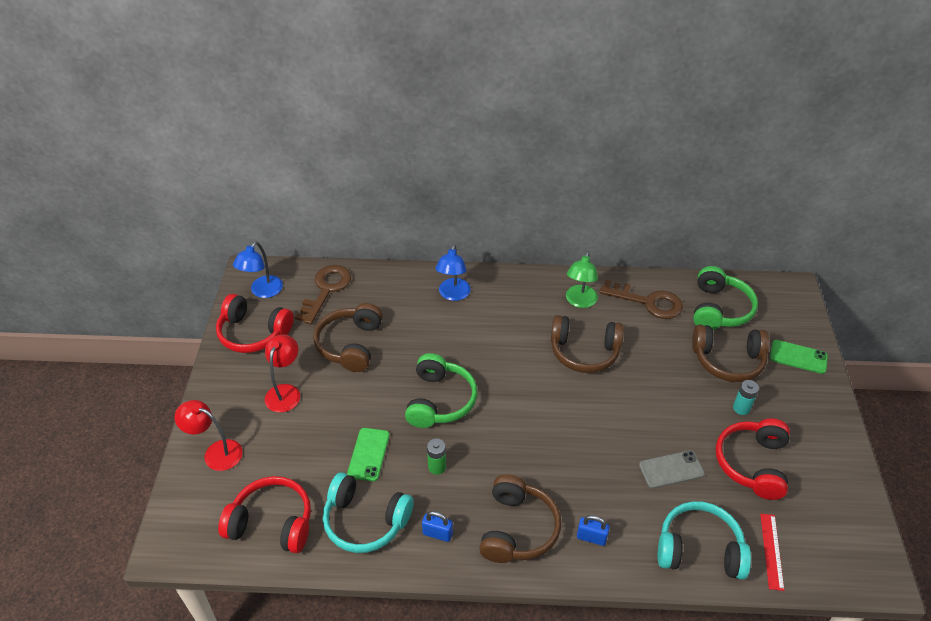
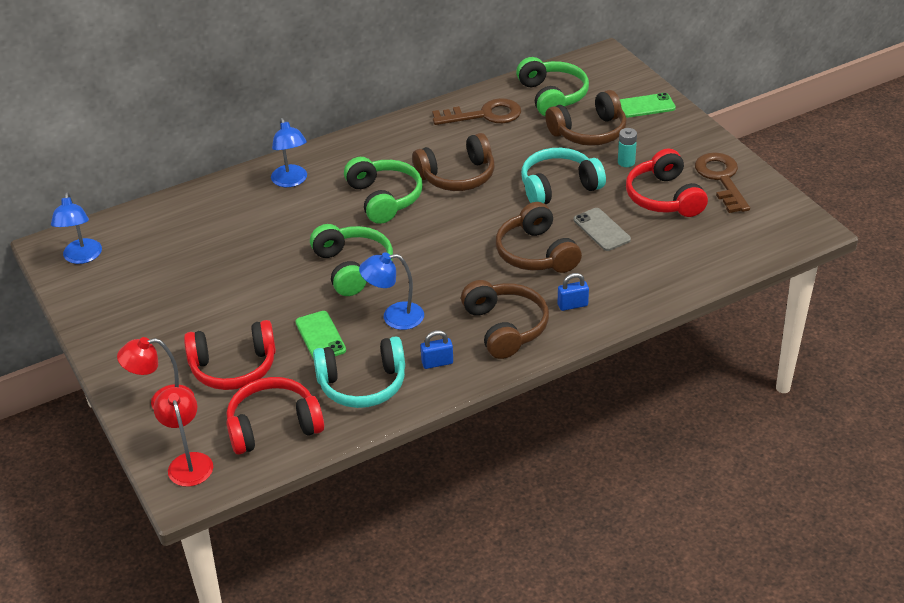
camera: 30 degrees left, 5 degrees down
(253, 333) = (106, 295): red headphones -> red headphones (233, 367)
(285, 392) = (189, 326): red lamp -> red lamp (188, 462)
(326, 290) = (152, 229): brown key -> brown key (721, 179)
(350, 345) = (222, 262): brown headphones -> brown headphones (536, 253)
(437, 467) = (394, 317): green battery -> blue lamp
(511, 345) = (384, 198): none -> green headphones
(579, 301) = (421, 139): green lamp -> none
(671, 469) = (601, 230): grey phone -> grey phone turned 75 degrees counterclockwise
(699, 549) = (665, 273): turquoise headphones -> turquoise headphones (558, 187)
(771, 551) = (721, 249): red ruler -> none

